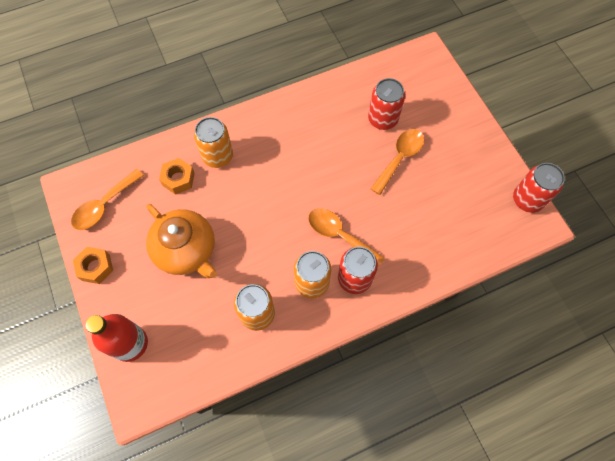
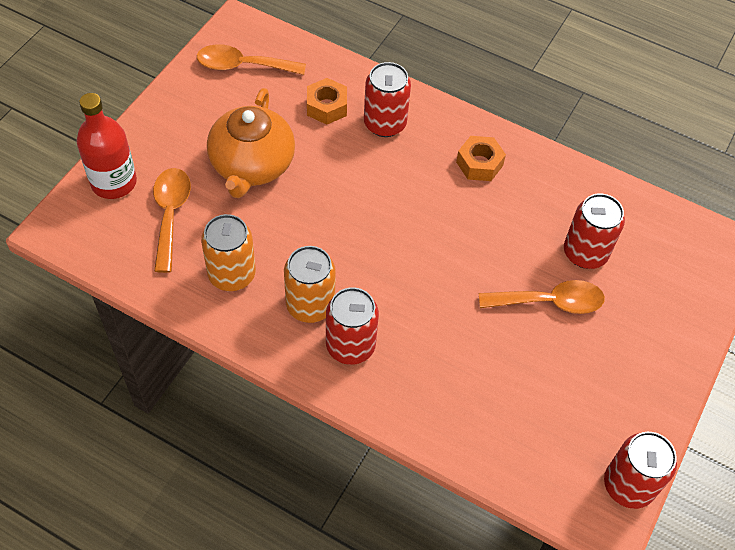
camera: 50 degrees right, 10 degrees down
(95, 267) = (171, 102): orange nut -> orange nut (479, 164)
(218, 156) = (385, 124): orange can -> red can
(339, 235) = (392, 297): orange spoon -> orange spoon (170, 214)

